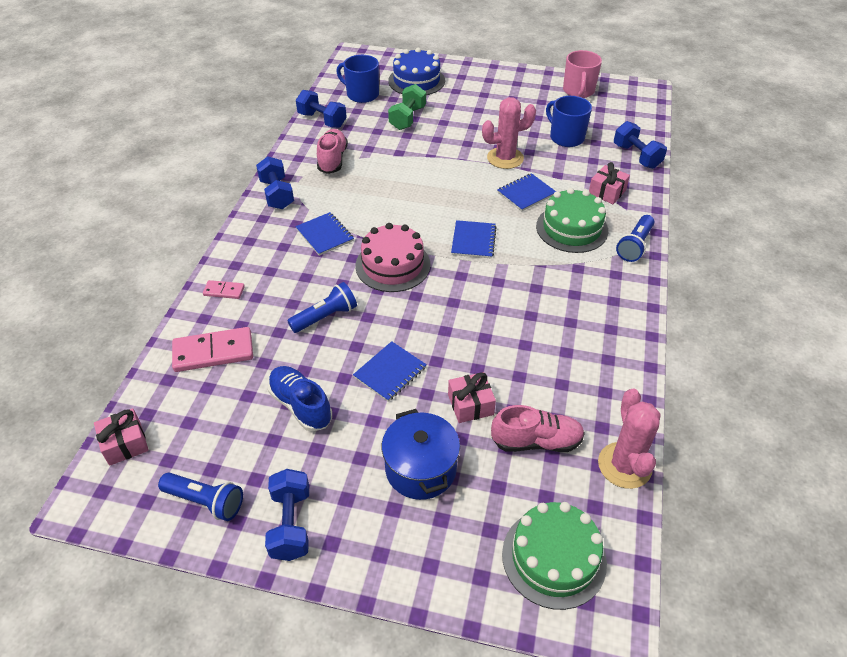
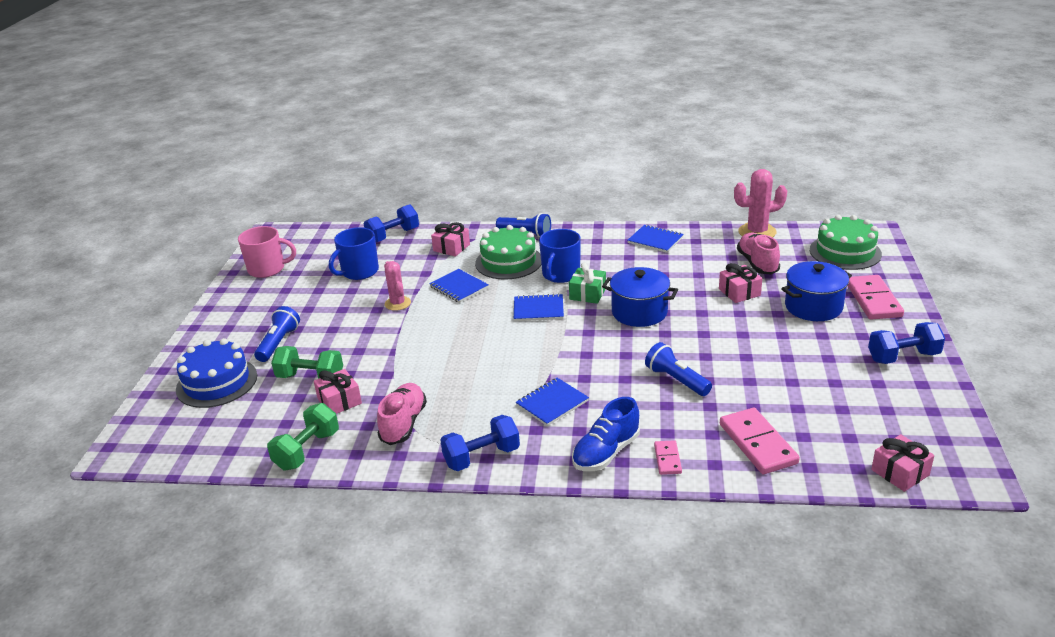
camera: 95 degrees left, 15 degrees down
(205, 501) = (918, 405): blue flashlight -> blue flashlight (279, 343)
(301, 405) = (790, 374): blue shoe -> blue shoe (606, 452)
(322, 120) = (307, 450): blue dumbbell -> green dumbbell
(332, 160) = (403, 424): pink shoe -> pink shoe turned 105 degrees clockwise
(361, 94) = (243, 425): blue mug -> blue mug (560, 274)
(372, 131) = (339, 401): none -> pink gift
(390, 372) = (727, 333): blue notebook -> blue notebook (655, 240)
(393, 265) = (588, 351): pink cake -> none
(419, 543) = (873, 300): none -> pink domino
(449, 311) = (639, 312): none -> blue pot
(495, 278) = (587, 294): none -> green gift
(505, 158) = (397, 303): pink cactus -> pink cactus, size x0.65

